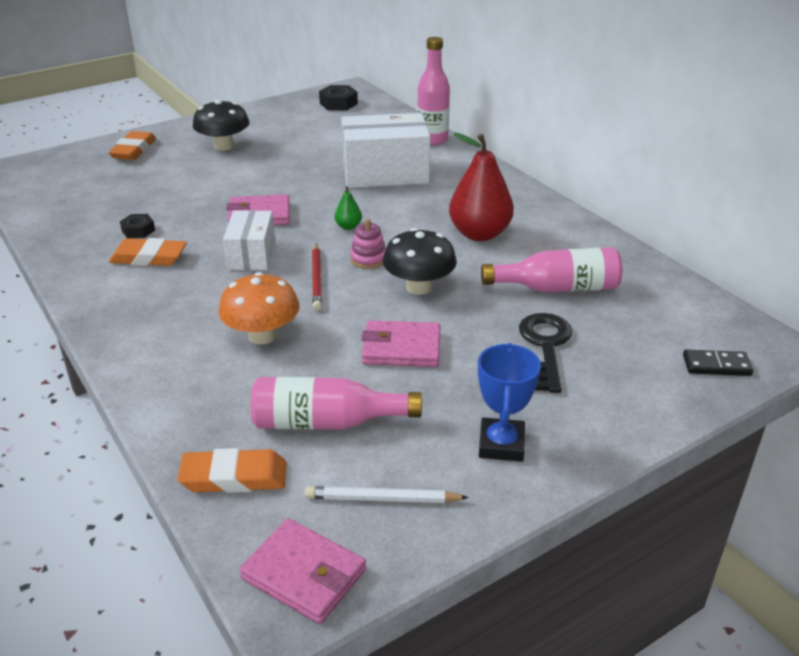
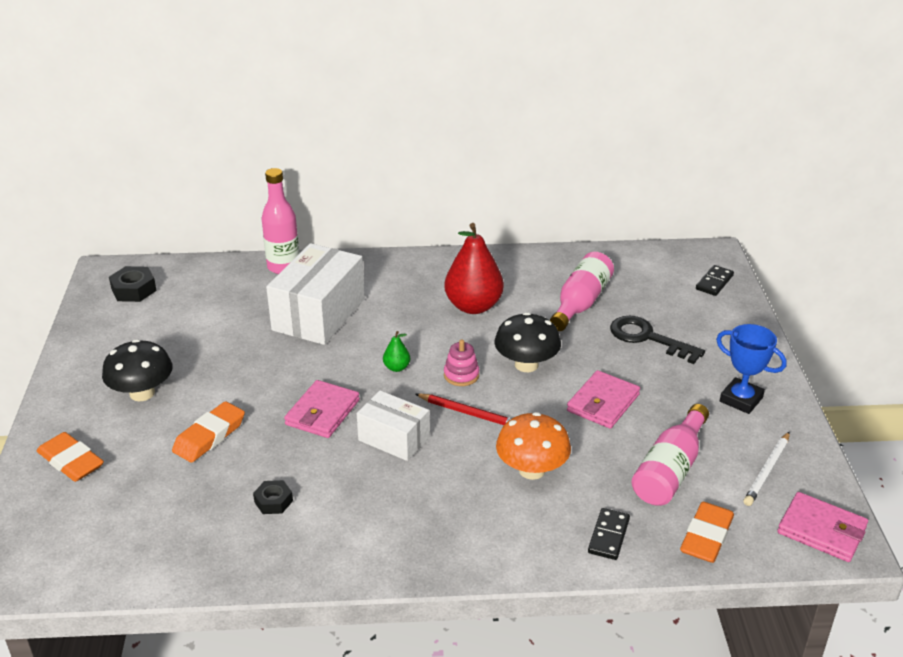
camera: 60 degrees left, 0 degrees up
(149, 258) = (337, 507): orange eraser -> orange eraser (209, 436)
(195, 408) = (609, 536): none -> black domino
(304, 574) = (821, 530): pink wallet -> pink wallet turned 60 degrees clockwise

